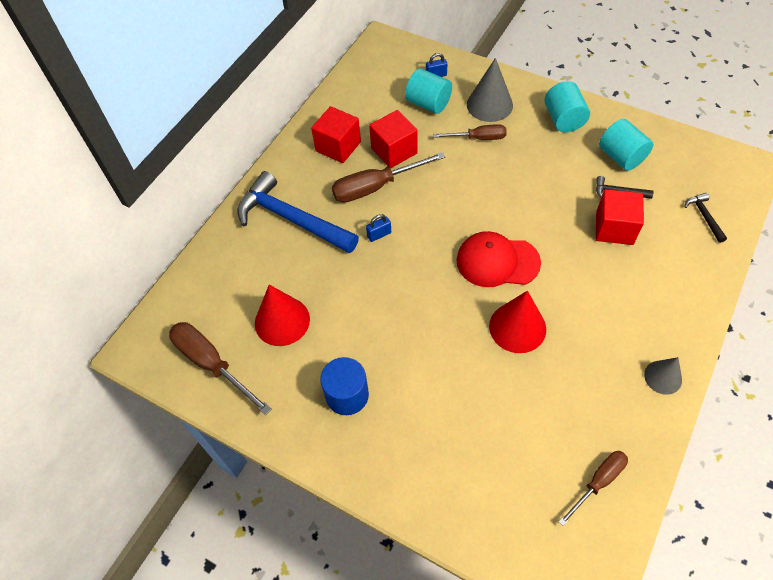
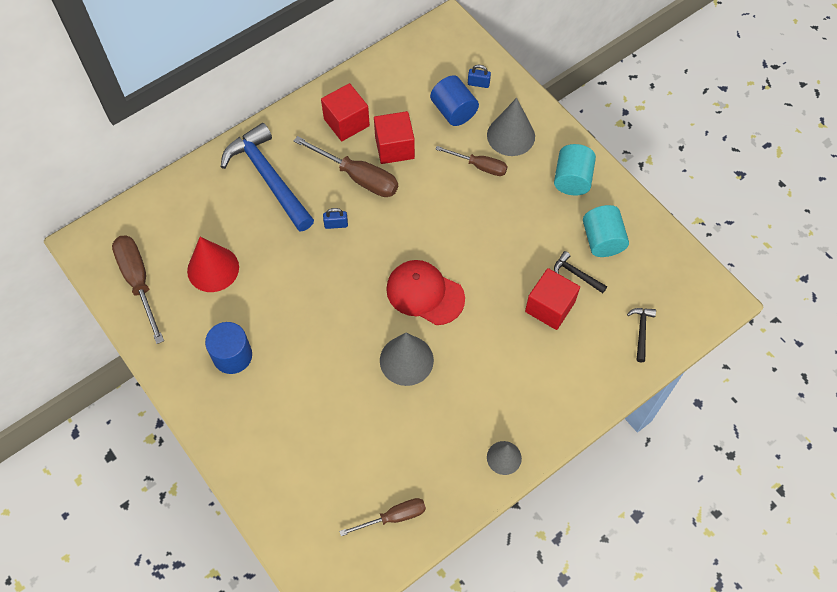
camera: 20 degrees right, 5 degrees up
(375, 187) = (358, 177): brown screwdriver -> brown screwdriver turned 150 degrees counterclockwise
(428, 103) = (453, 111): turquoise cylinder -> blue cylinder
(517, 327) = (406, 360): red cone -> grey cone

